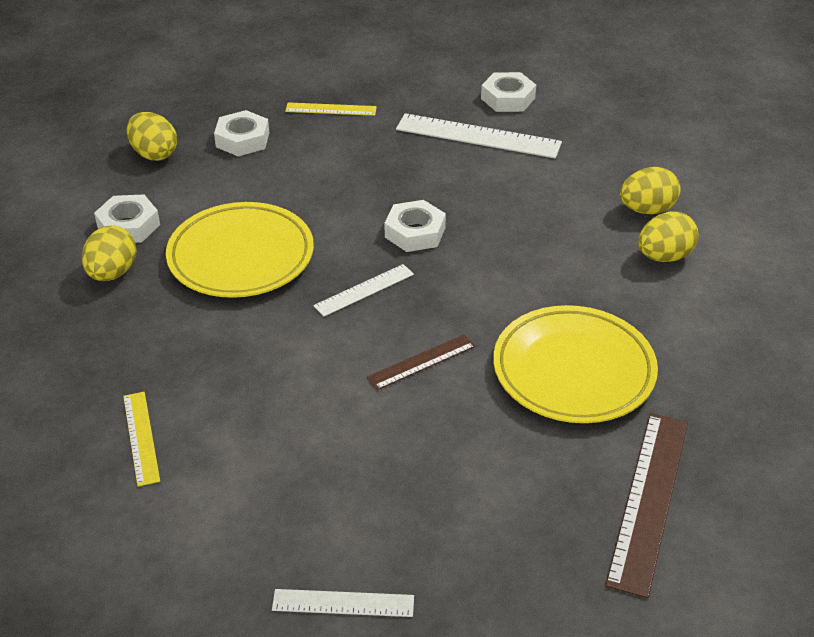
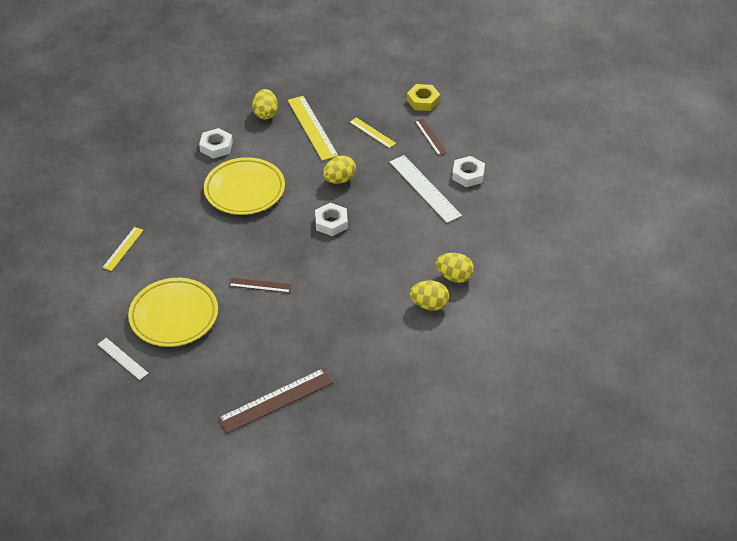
camera: 40 degrees right, 5 degrees up
(112, 273) = (186, 167): yellow egg -> yellow egg (339, 180)
(242, 140) = (312, 127): white nut -> yellow ruler
(349, 50) = (423, 101): none -> yellow nut
(364, 290) = (276, 237): white ruler -> none
(409, 81) = (430, 137): none -> brown ruler
(573, 370) = (317, 330): yellow plate -> yellow plate (174, 316)

